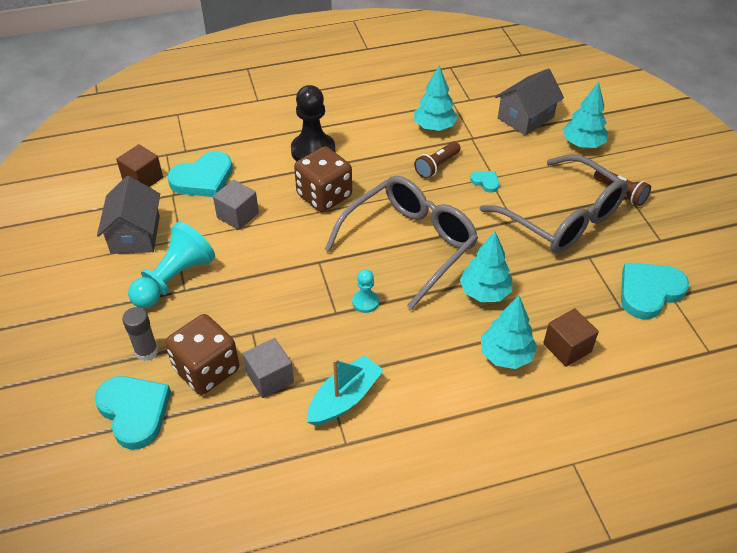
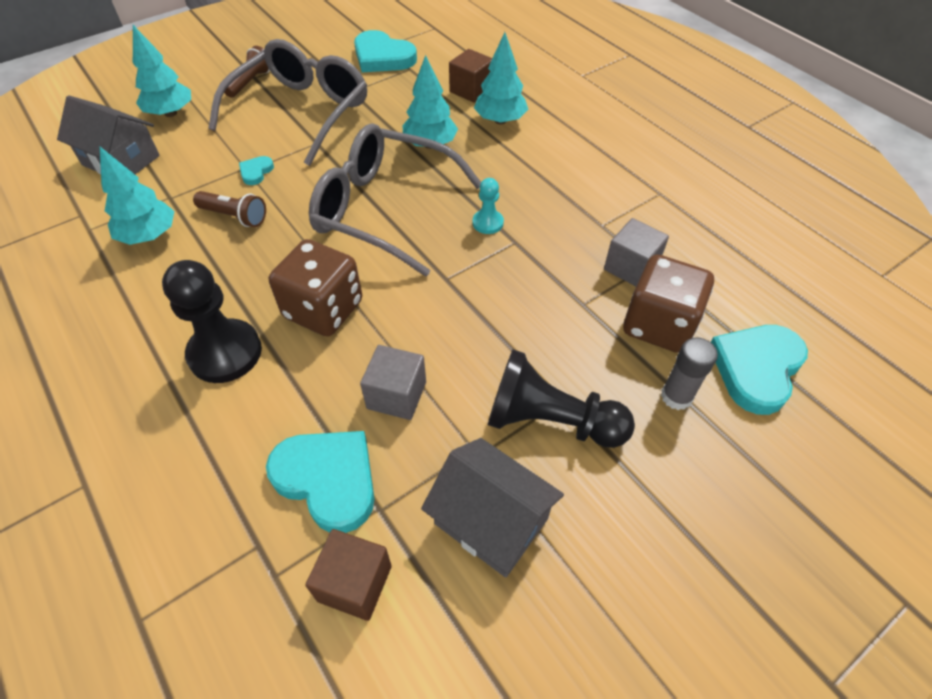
camera: 110 degrees left, 5 degrees up
(135, 234) = (491, 521): grey house -> grey house turned 60 degrees clockwise
(174, 279) = (550, 421): turquoise pawn -> black pawn
(344, 398) = (615, 206): turquoise boat -> none

